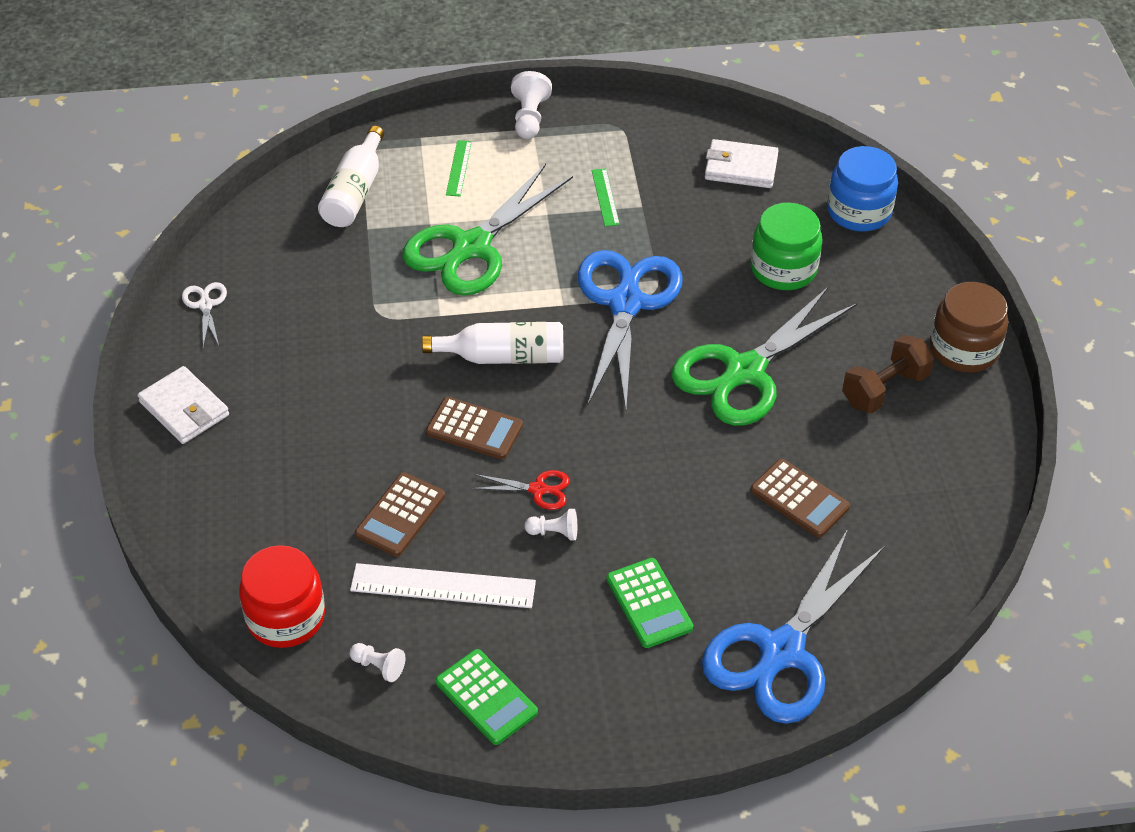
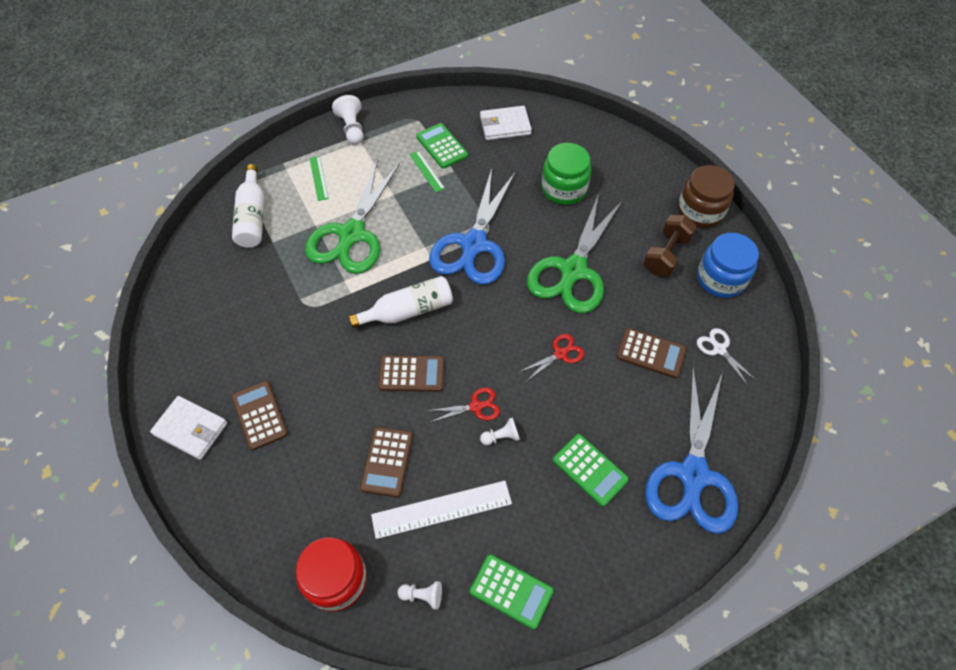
camera: 20 degrees left, 10 degrees up
(205, 305) = (176, 338): white scissors -> white scissors (719, 349)
(270, 418) = (260, 415): none -> brown calculator
(625, 303) = (474, 244): blue scissors -> blue scissors turned 150 degrees counterclockwise
(640, 171) = (442, 146): none -> green calculator
(677, 463) = (560, 354): none -> red scissors
(858, 211) = (592, 135): blue jar -> blue jar (720, 279)

